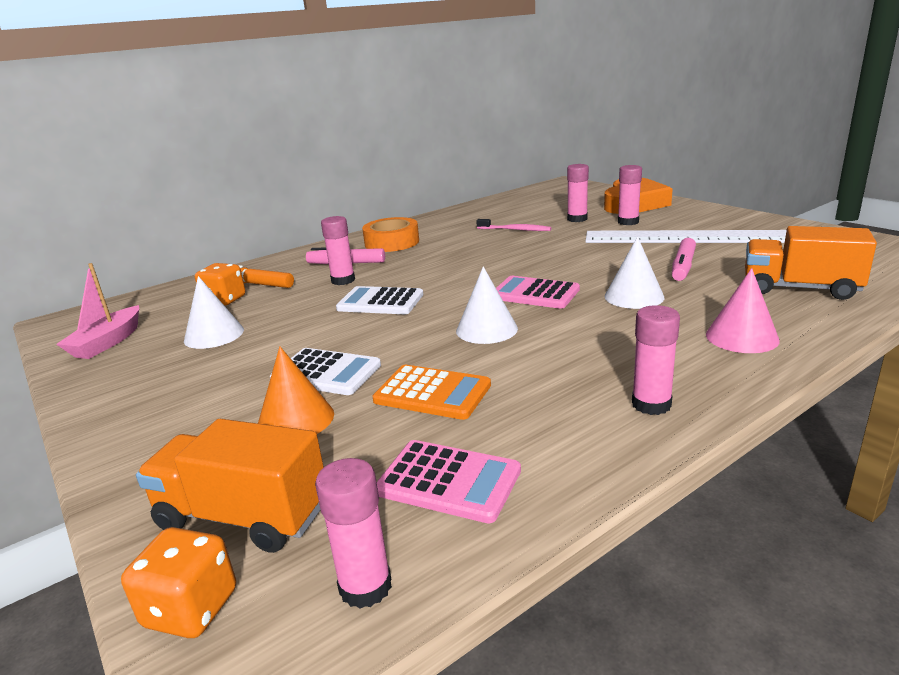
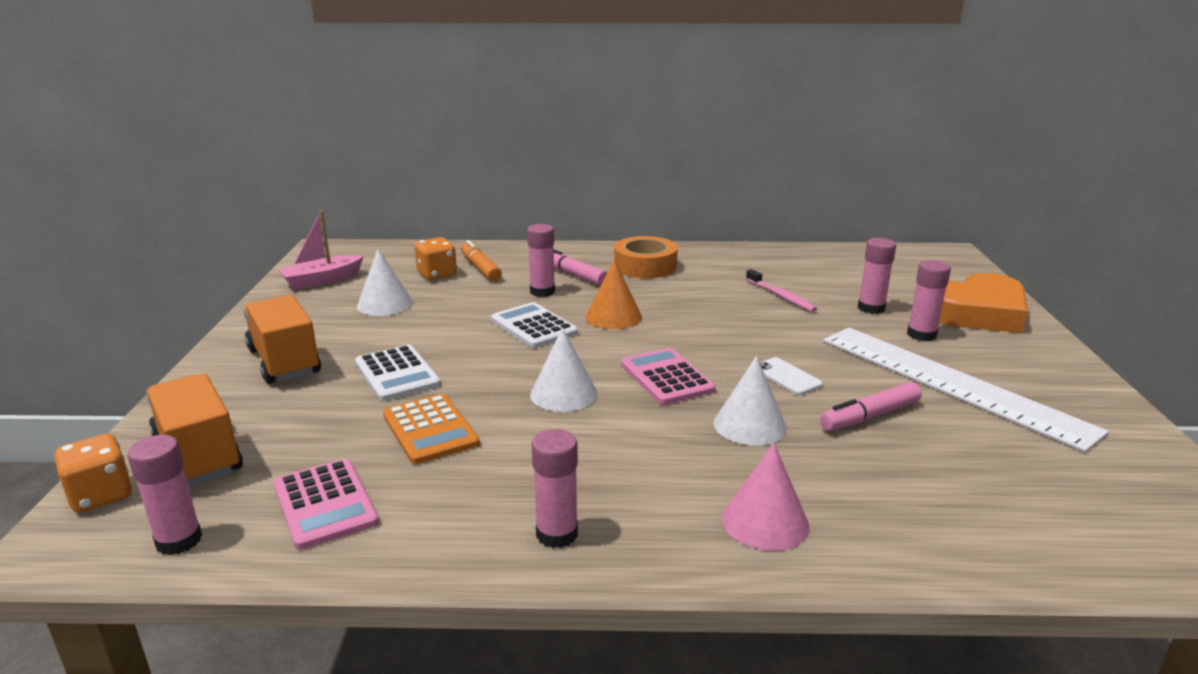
camera: 35 degrees right, 0 degrees up
(295, 419) = (323, 402): orange cone -> orange cone (613, 317)
(602, 266) = (786, 377): none -> white phone
(800, 288) = (950, 506): orange truck -> orange truck (284, 361)

